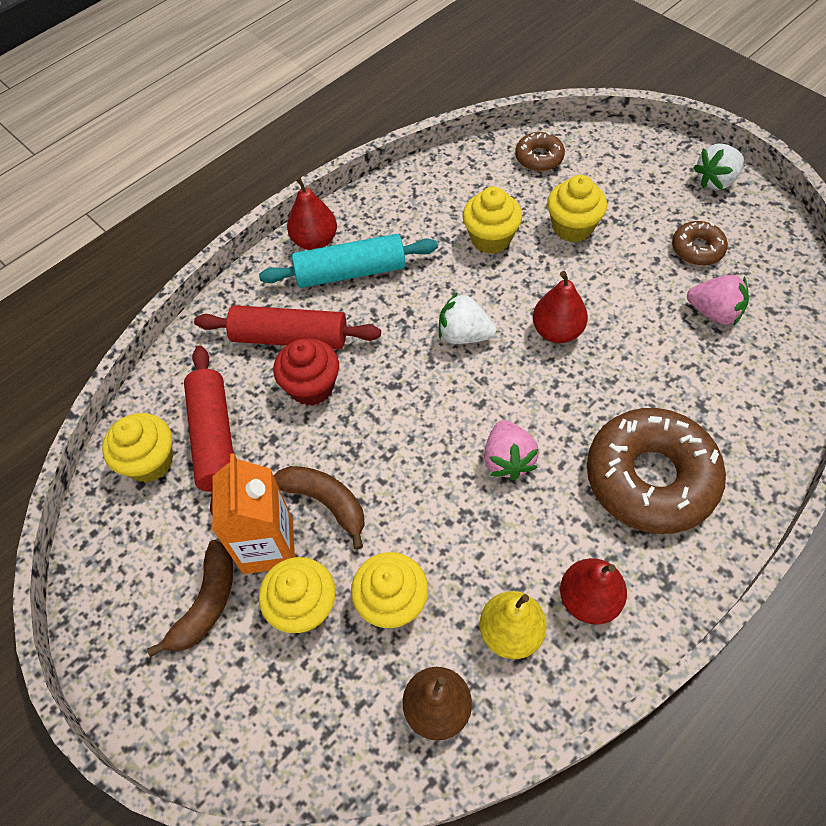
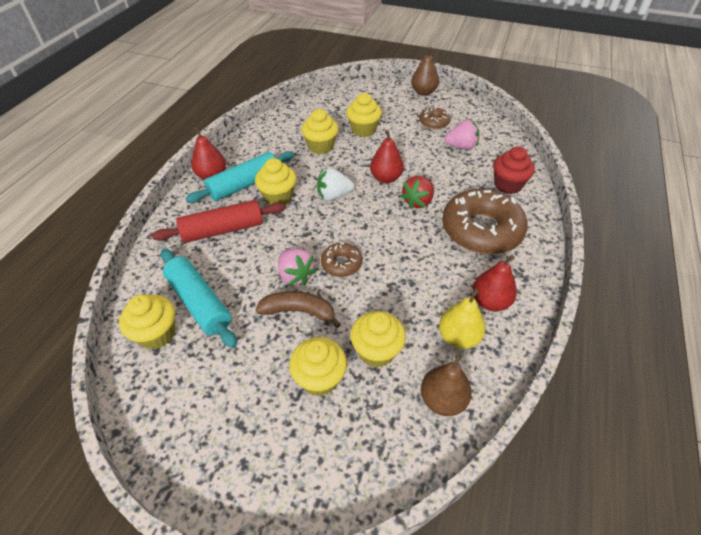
camera: 30 degrees left, 10 degrees down
(206, 604) = (247, 406): brown banana -> none
(214, 438) = (199, 302): red rolling pin -> turquoise rolling pin
(268, 546) = (274, 352): orange carton -> none
(311, 387) = (253, 251): red cupcake -> red cupcake (507, 185)
(386, 309) = (278, 197): none -> yellow cupcake
(508, 459) = (398, 248): pink strawberry -> pink strawberry (296, 275)
(539, 157) = (325, 104): brown donut -> brown donut (341, 264)
(582, 391) = (417, 201): none -> red strawberry
(716, 180) = (423, 92): white strawberry -> brown pear

